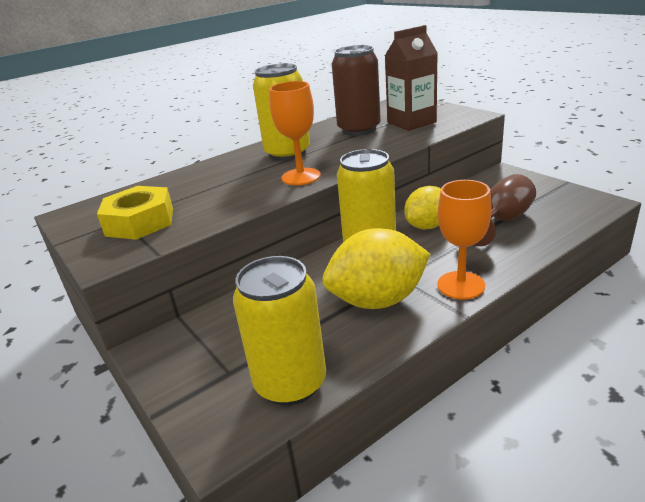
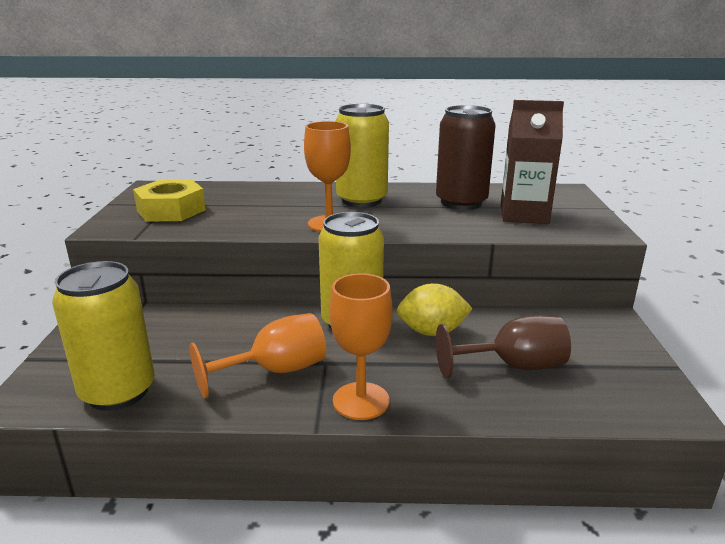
camera: 35 degrees right, 5 degrees down
(378, 300) = (276, 371): yellow lemon -> orange goblet

